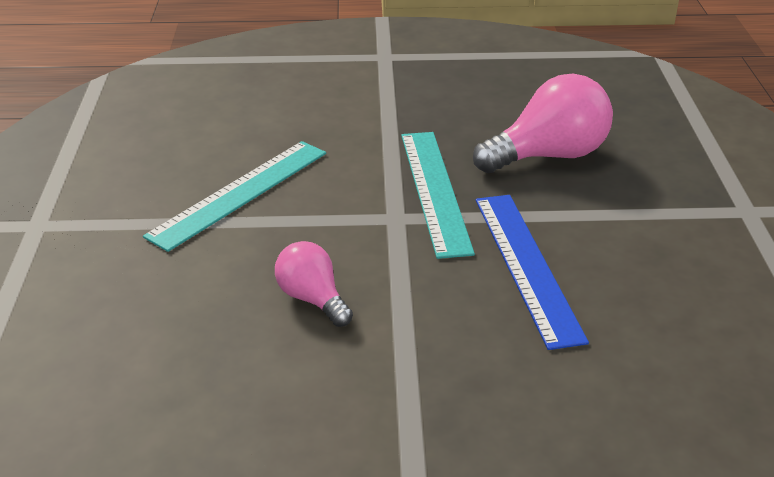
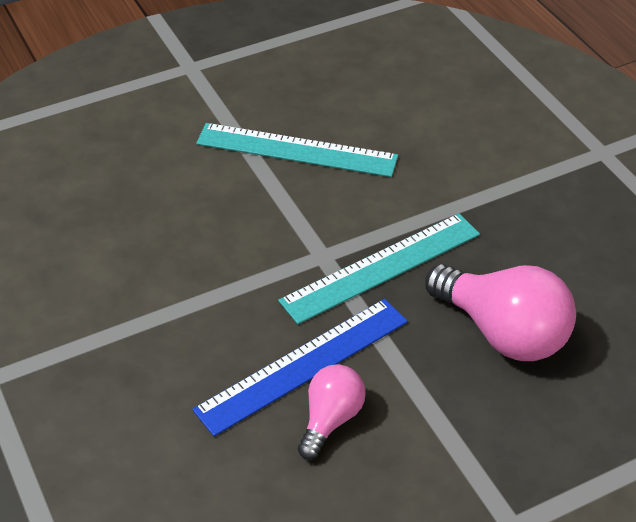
camera: 65 degrees right, 10 degrees up
(313, 299) = (183, 245): pink light bulb -> pink light bulb (330, 419)

